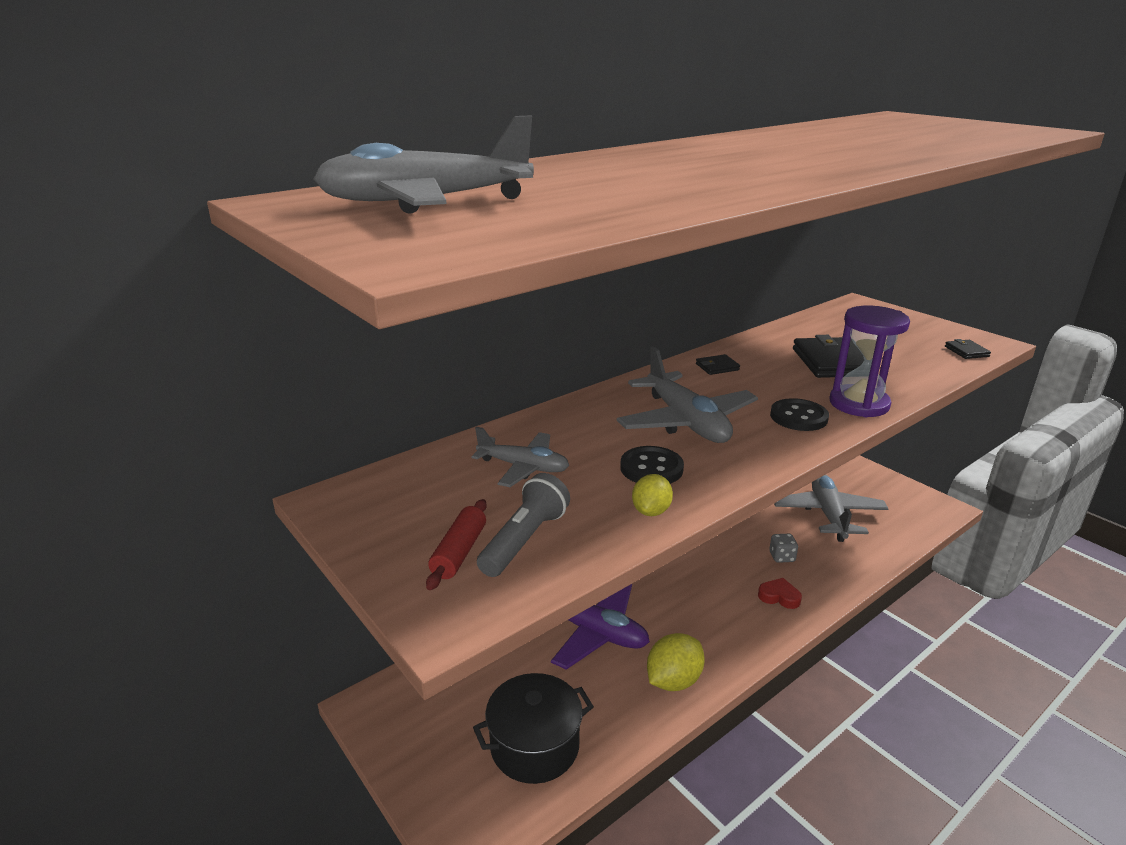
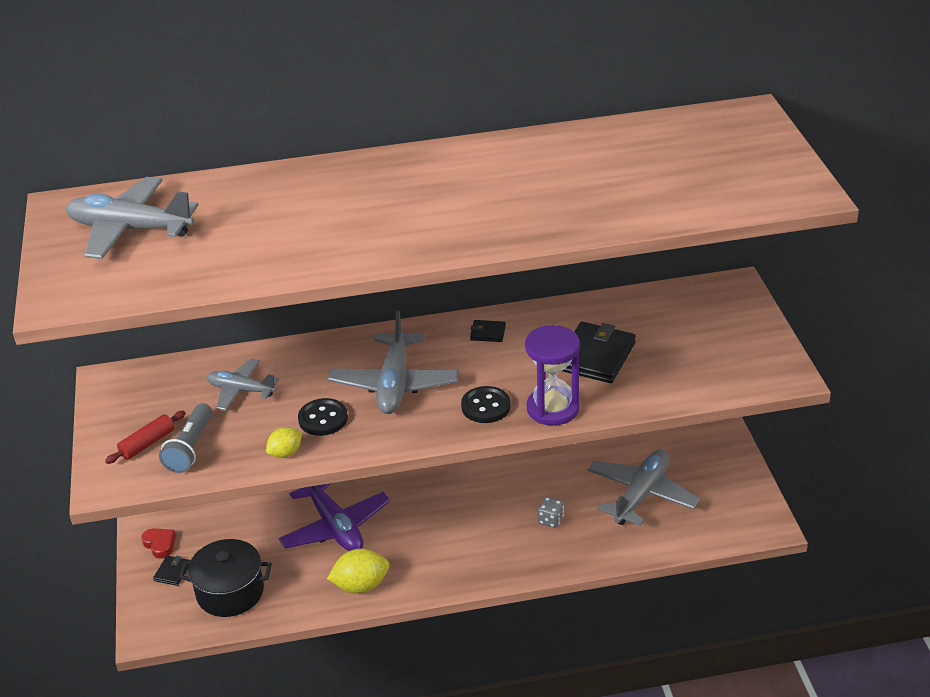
camera: 30 degrees right, 10 degrees up
(523, 467) = (241, 390): grey plane -> grey plane turned 150 degrees clockwise
(524, 540) = (190, 448): grey flashlight -> grey flashlight turned 135 degrees clockwise
(779, 596) = (509, 553): red heart -> red heart (160, 544)
(966, 351) = (743, 379): black wallet -> black wallet (172, 572)

